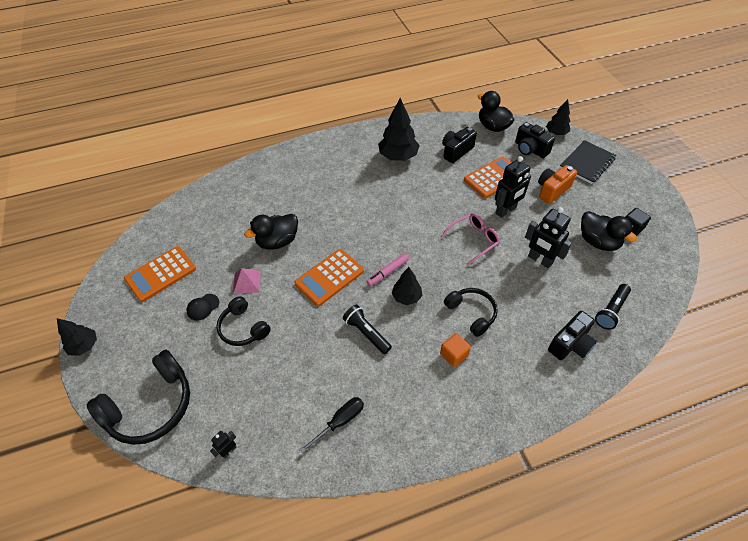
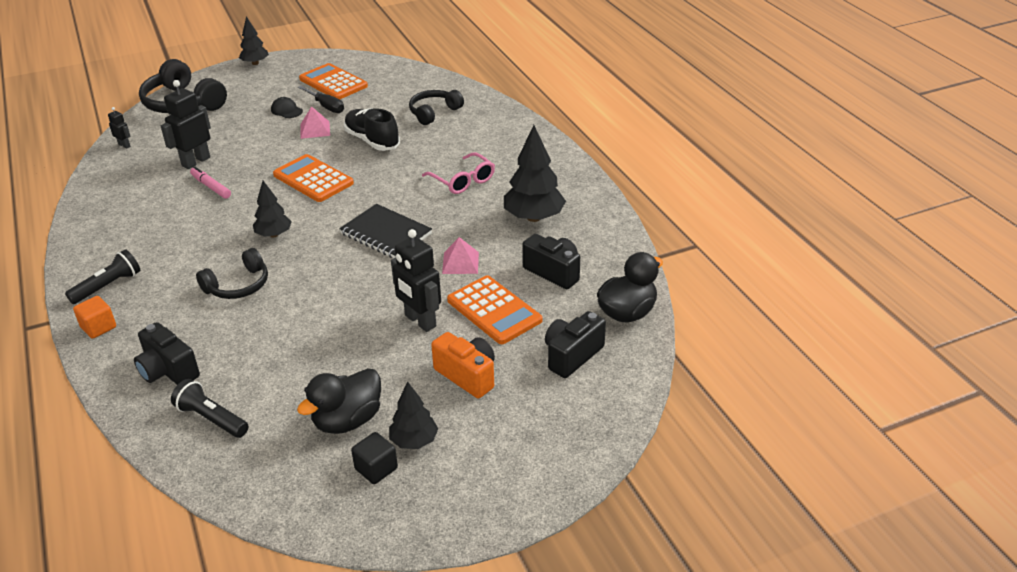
camera: 85 degrees right, 15 degrees down
(243, 328) = (255, 135): black headphones -> black headphones (434, 112)
(278, 241) = (372, 141): black duck -> black shoe
(340, 421) = (129, 200): black screwdriver -> black screwdriver (326, 106)
(366, 333) = (229, 209): black flashlight -> black flashlight (108, 286)
(387, 272) = (315, 219): pink marker -> pink marker (211, 187)
(446, 191) = (460, 263): none -> pink pyramid
(454, 355) = (182, 271): orange cube -> orange cube (98, 327)
(473, 240) = (362, 288): pink glasses -> pink glasses (463, 181)
(540, 260) = (317, 351): black robot -> black robot (196, 161)
(556, 133) = (626, 393): black tree -> black tree (414, 441)
(587, 163) = (542, 428): black notebook -> black notebook (386, 234)

